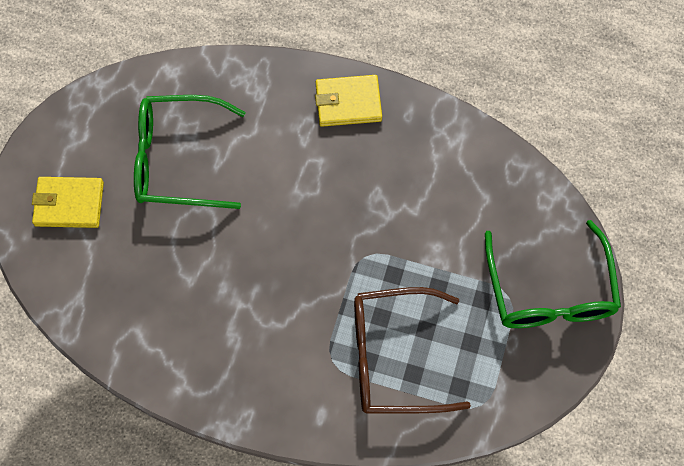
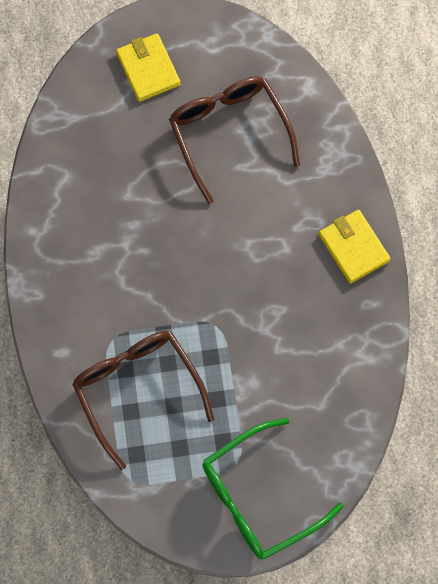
camera: 65 degrees right, 5 degrees up
(177, 159) = (229, 133): green glasses -> brown glasses

